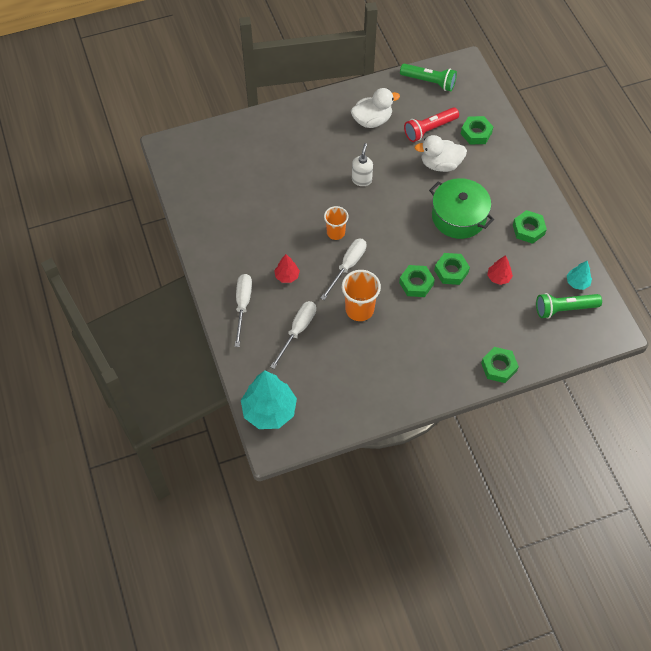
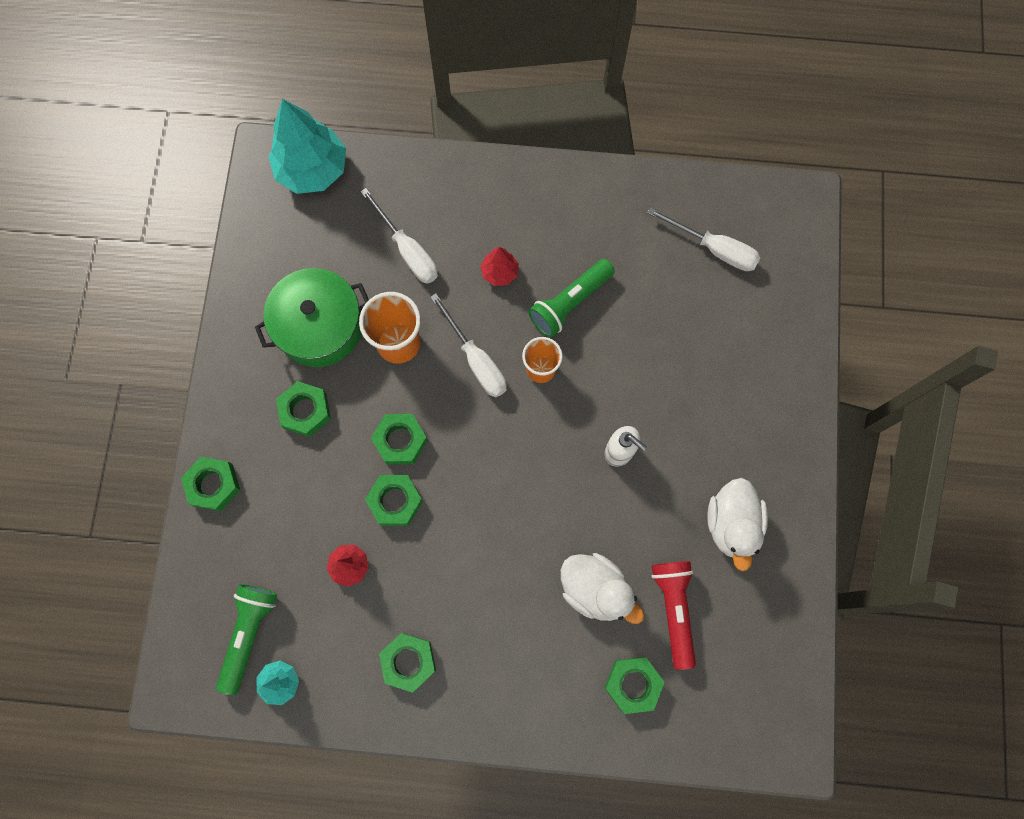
camera: 115 degrees right, 15 degrees up
(243, 305) = (481, 198): white screwdriver -> white screwdriver (714, 249)
(427, 340) = (305, 411): none -> green nut
(429, 82) = (777, 663): green flashlight -> green flashlight (569, 303)
(440, 164) = (595, 589): white duck -> white duck turned 105 degrees clockwise
(458, 217) = (483, 564): green pot -> green pot (319, 326)

